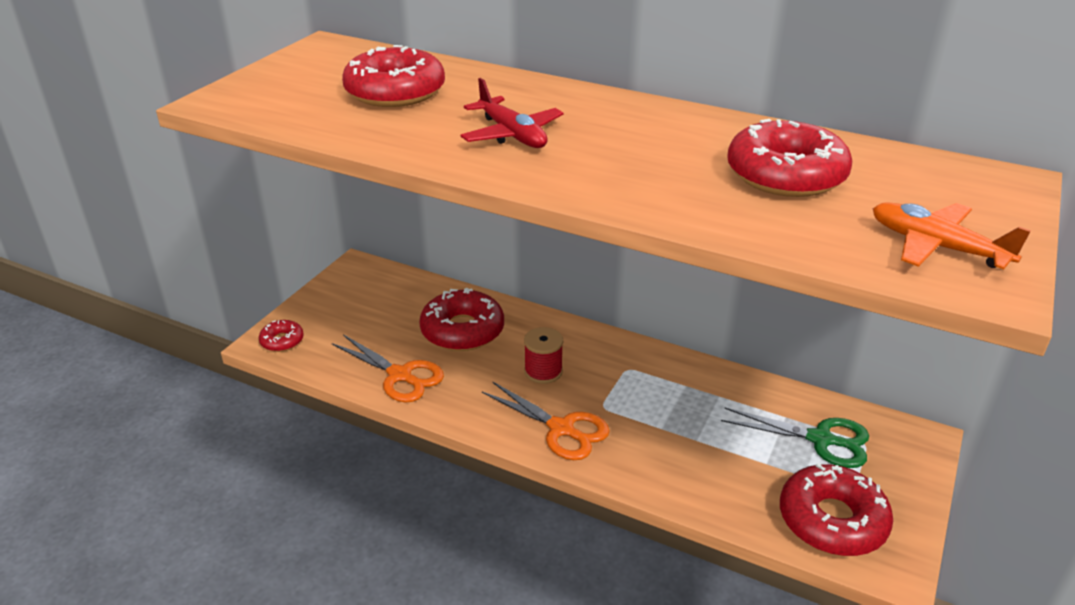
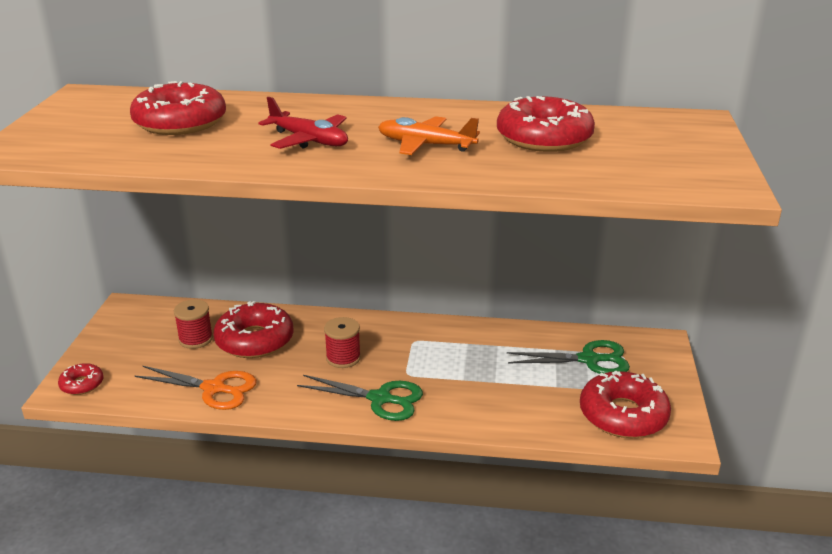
camera: 20 degrees left, 5 degrees down
(406, 316) = (196, 339): none -> red spool
(561, 429) = (380, 399): orange scissors -> green scissors
(936, 246) = (677, 168): orange plane -> orange plane (425, 145)

